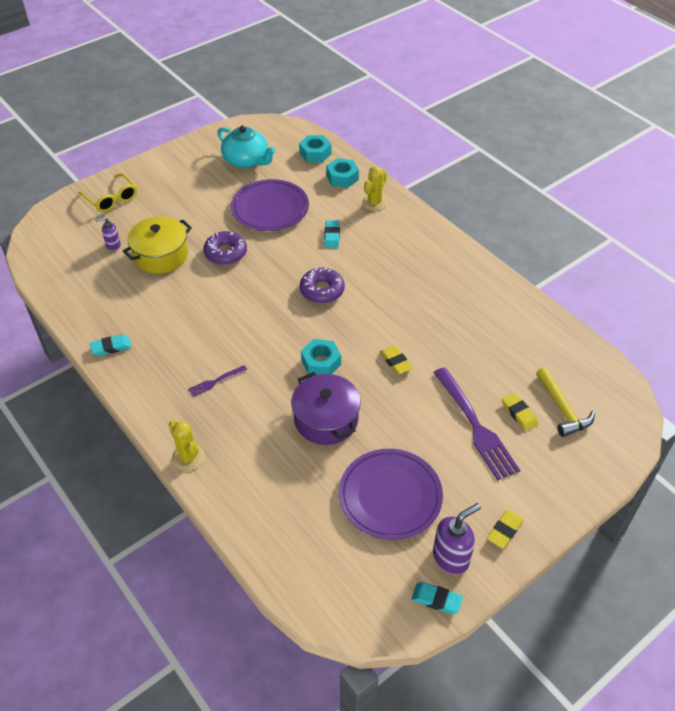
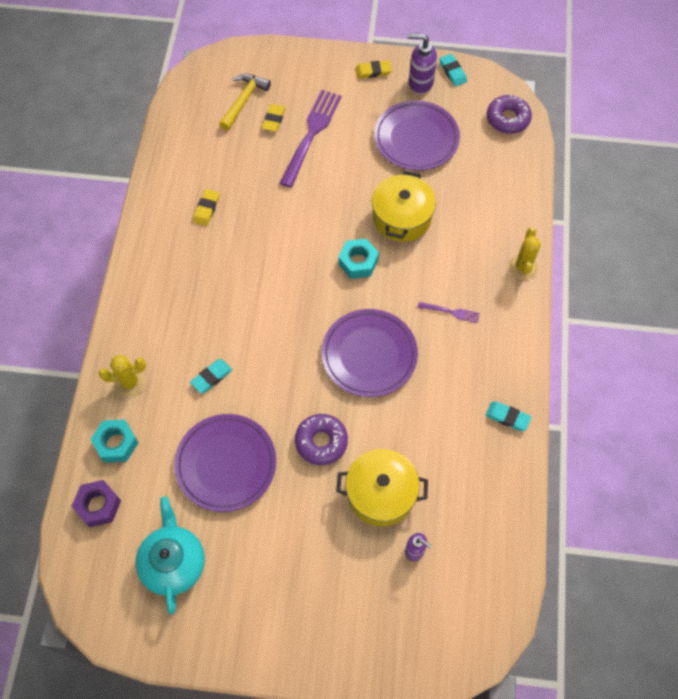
camera: 135 degrees left, 15 degrees up
(112, 199) = (362, 632): yellow glasses -> none
(246, 314) = (369, 355): none -> purple plate
(315, 153) = (98, 505): turquoise nut -> purple nut
(322, 290) = (285, 326): purple donut -> purple donut (507, 119)
(326, 419) = (402, 217): purple pot -> yellow pot
(395, 362) = (305, 218): yellow eraser -> yellow eraser (206, 209)

